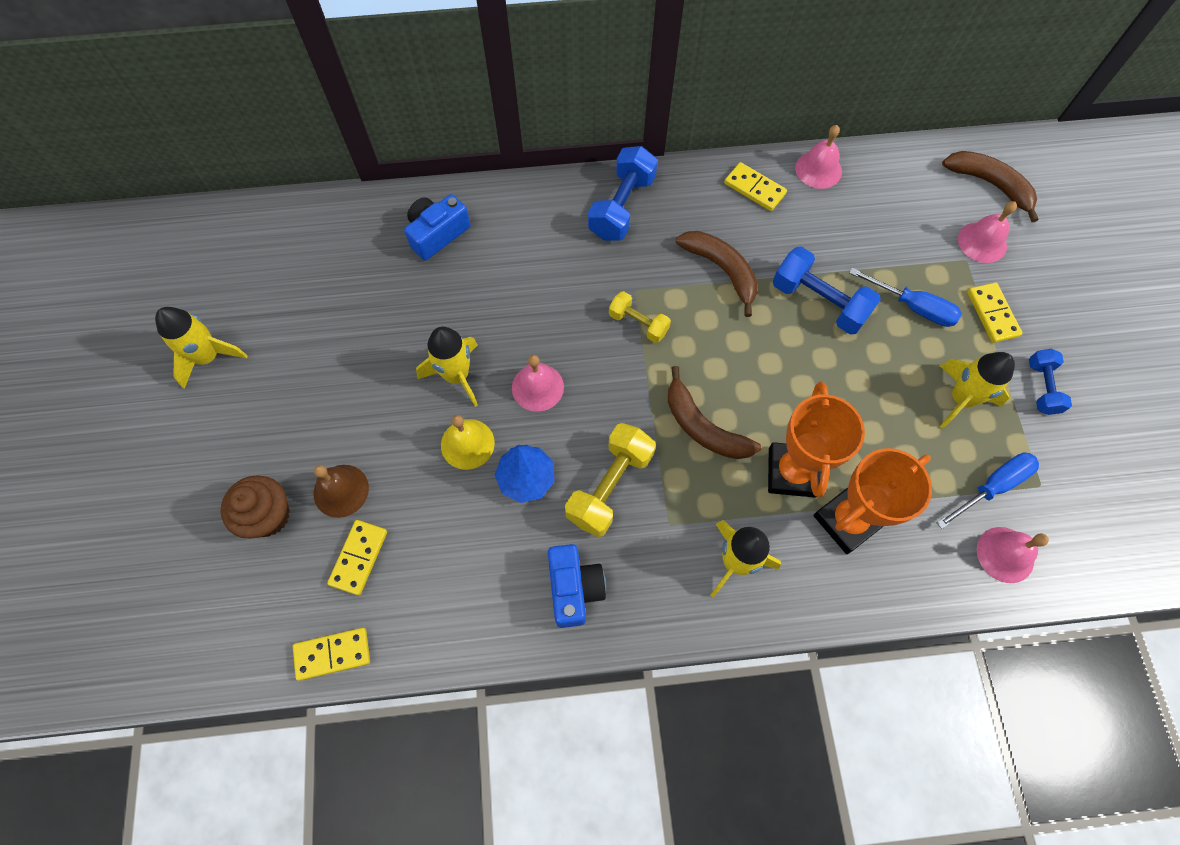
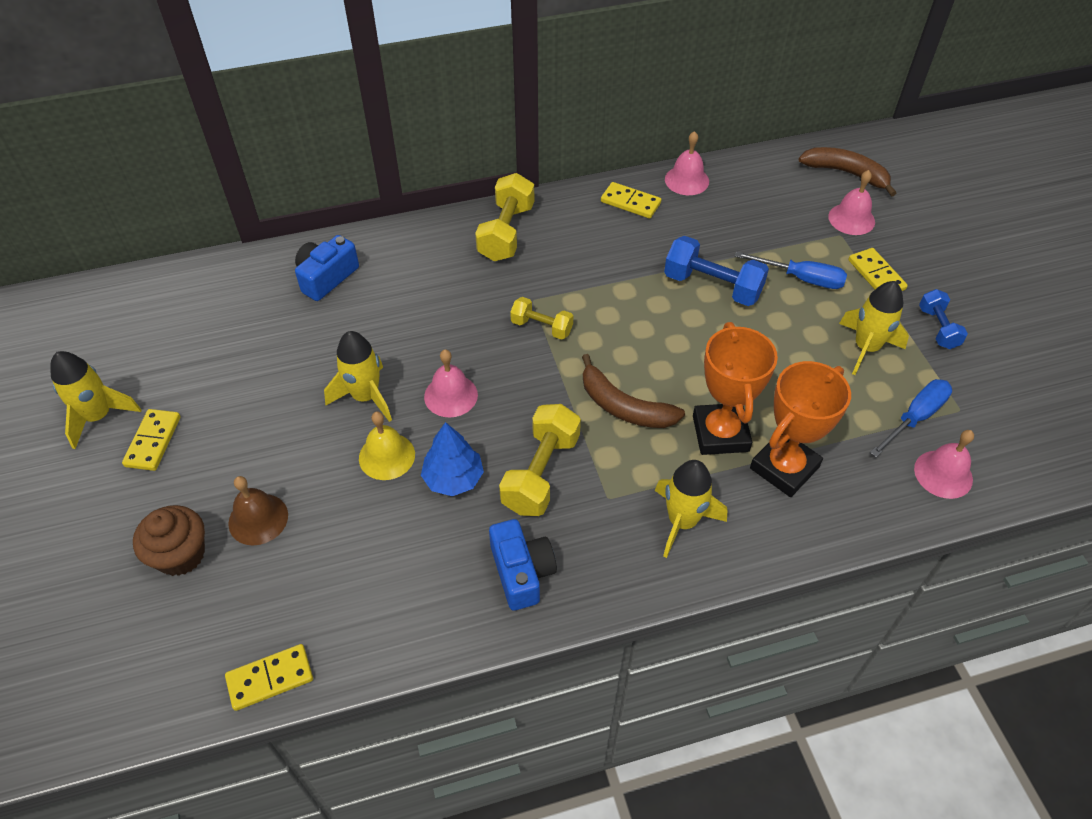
camera: 10 degrees left, 15 degrees down
(359, 558) = (286, 580): yellow domino -> yellow domino (153, 441)
(621, 207) = (506, 232): blue dumbbell -> yellow dumbbell
(721, 270) = (613, 272): brown banana -> none

